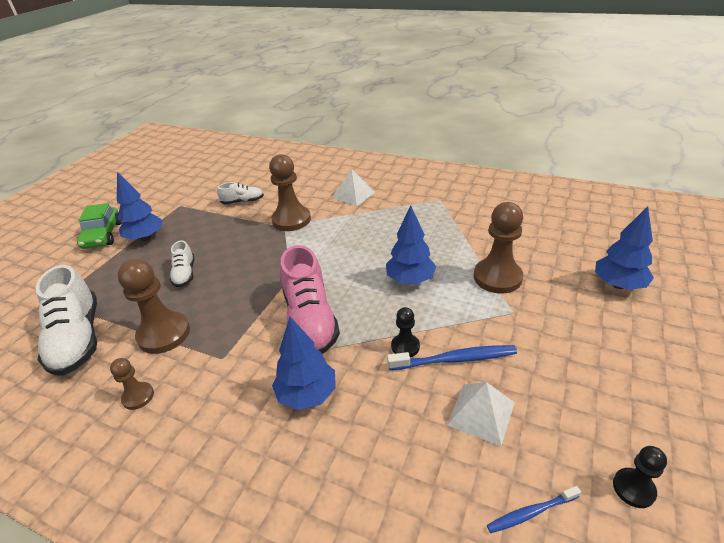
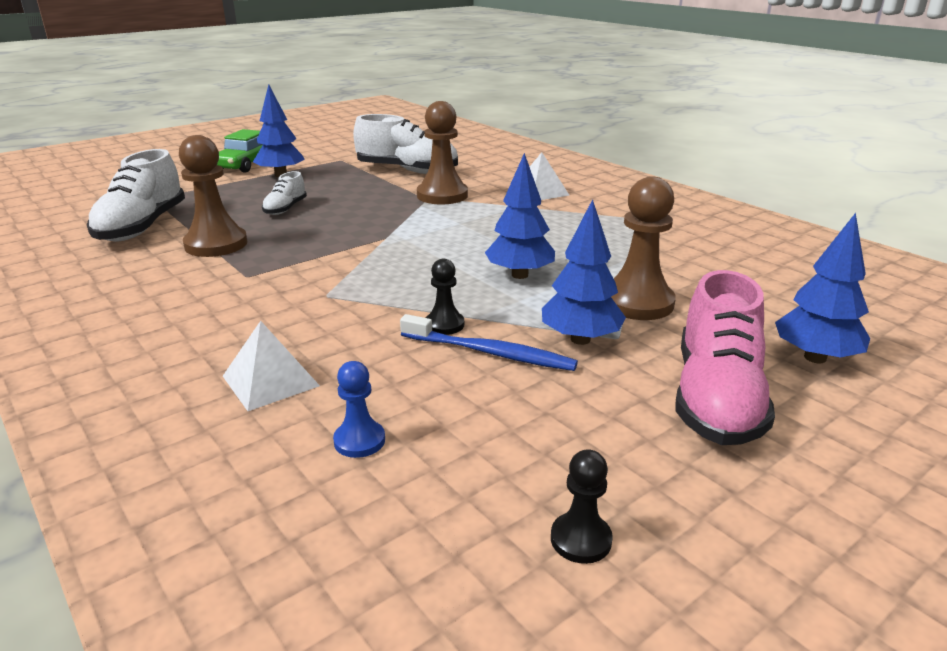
camera: 25 degrees right, 10 degrees down
(138, 396) = (144, 278): brown pawn -> none
(243, 202) = (407, 170): white shoe -> white shoe, size x1.95
(307, 394) = (294, 326): blue tree -> blue tree (580, 339)
(310, 320) = (365, 275): pink shoe -> pink shoe (716, 398)
(449, 479) = (359, 441): none -> blue pawn
(481, 413) = (464, 405): white pyramid -> white pyramid (270, 381)
(531, 512) = (419, 503): blue toothbrush -> none

